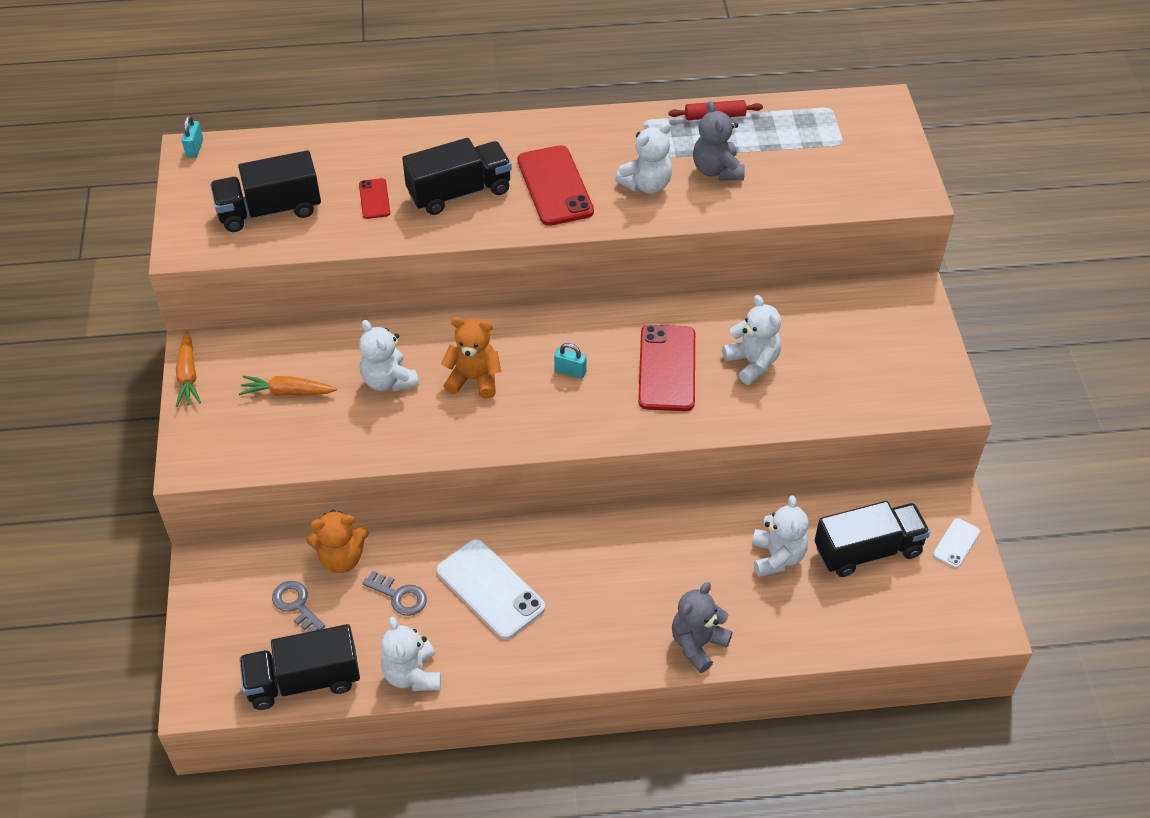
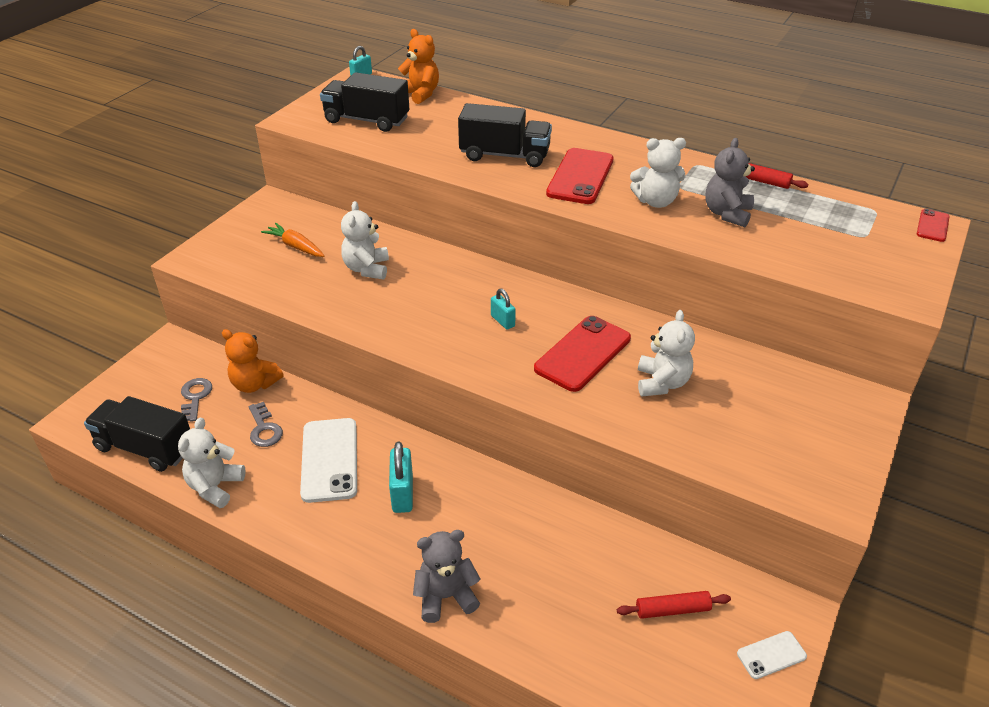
camera: 35 degrees right, 10 degrees down
(188, 376) = (248, 212): orange carrot -> none
(374, 199) = (441, 138): red phone -> red phone (932, 226)
(474, 379) = (426, 294): orange teddy bear -> orange teddy bear (420, 94)
(584, 581) = (402, 494): none -> turquoise padlock
(777, 557) = (581, 566): white teddy bear -> none
(867, 550) = (672, 610): black truck -> red rolling pin

